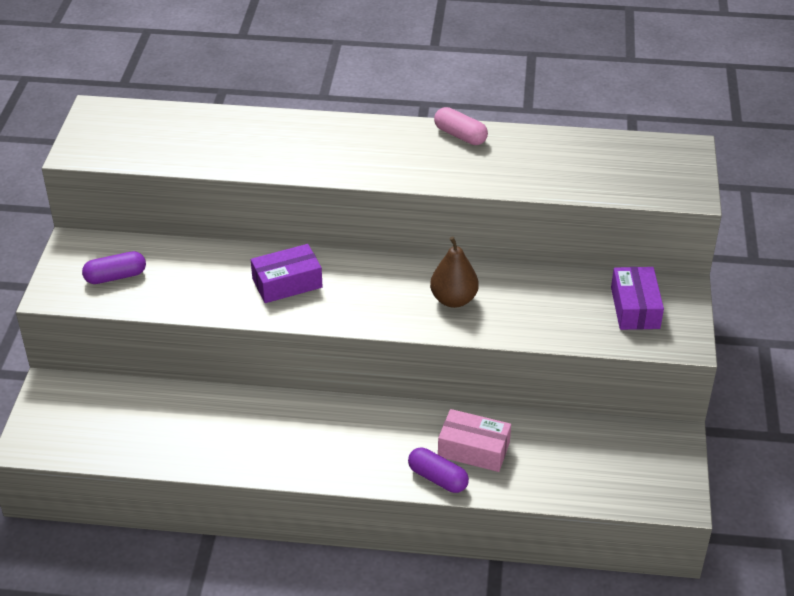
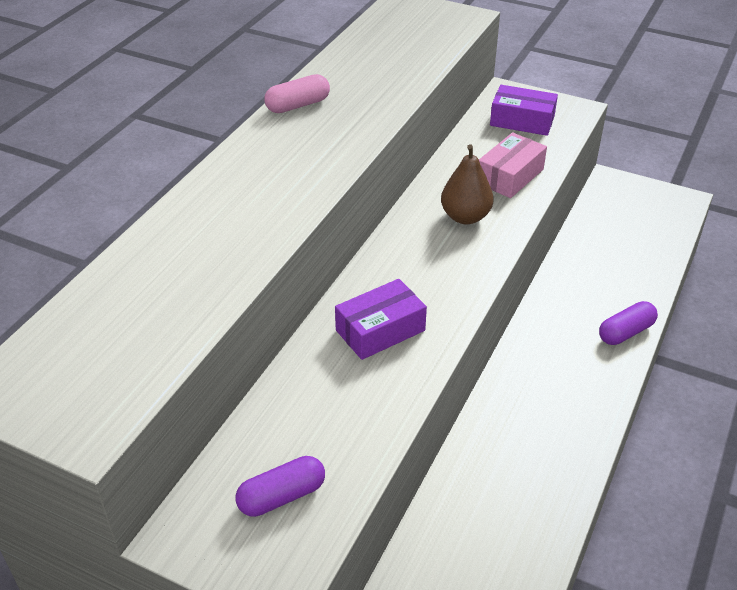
camera: 70 degrees left, 0 degrees up
(115, 277) = (282, 496): purple capsule -> purple capsule turned 60 degrees clockwise
(287, 283) = (380, 330): purple box -> purple box turned 60 degrees clockwise
(473, 449) = (593, 298): pink box -> pink box (510, 176)

